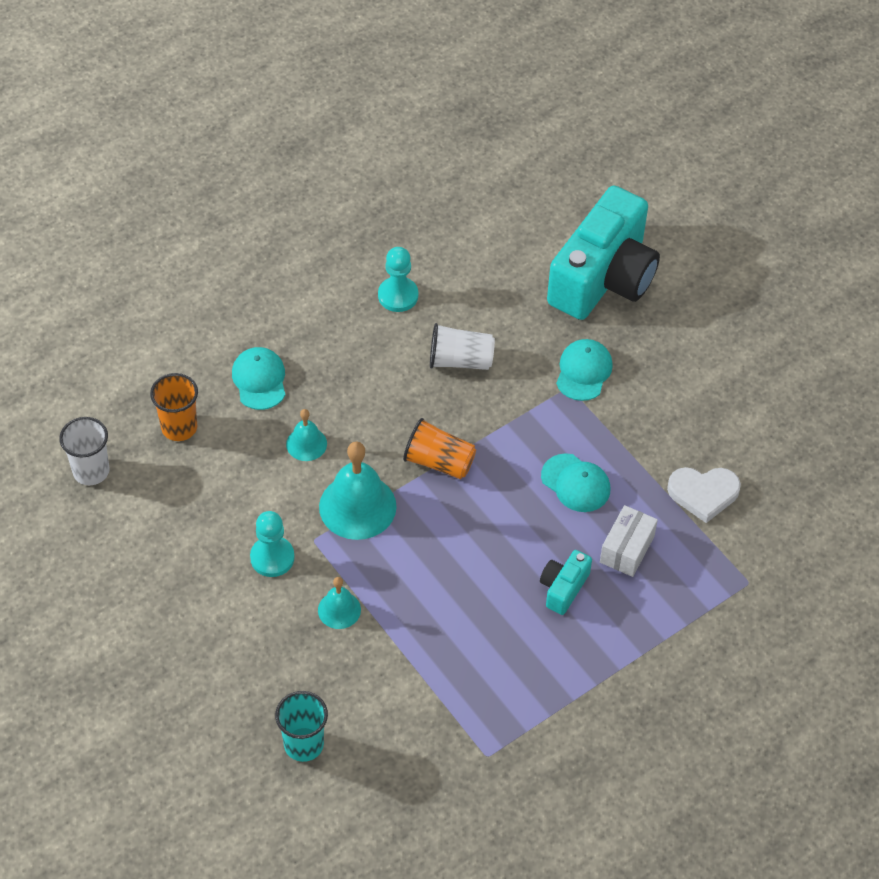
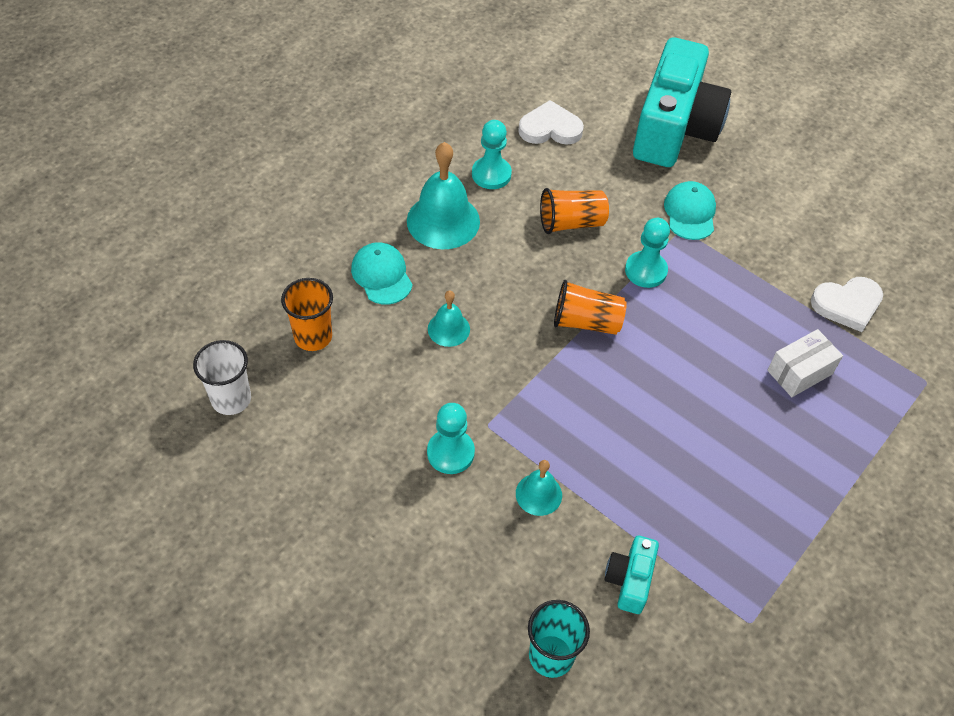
camera: 15 degrees left, 0 degrees up
(357, 506) = (521, 382): turquoise bell -> turquoise bell (443, 221)
(460, 360) = (571, 223): white cup -> orange cup
(474, 256) = (550, 128): none -> white heart
(516, 422) = (645, 271): none -> turquoise pawn
(563, 588) = (755, 423): turquoise camera -> turquoise camera (629, 580)
(575, 483) = (725, 317): turquoise cap -> none
(627, 549) = (800, 372): white box -> white box turned 45 degrees clockwise

